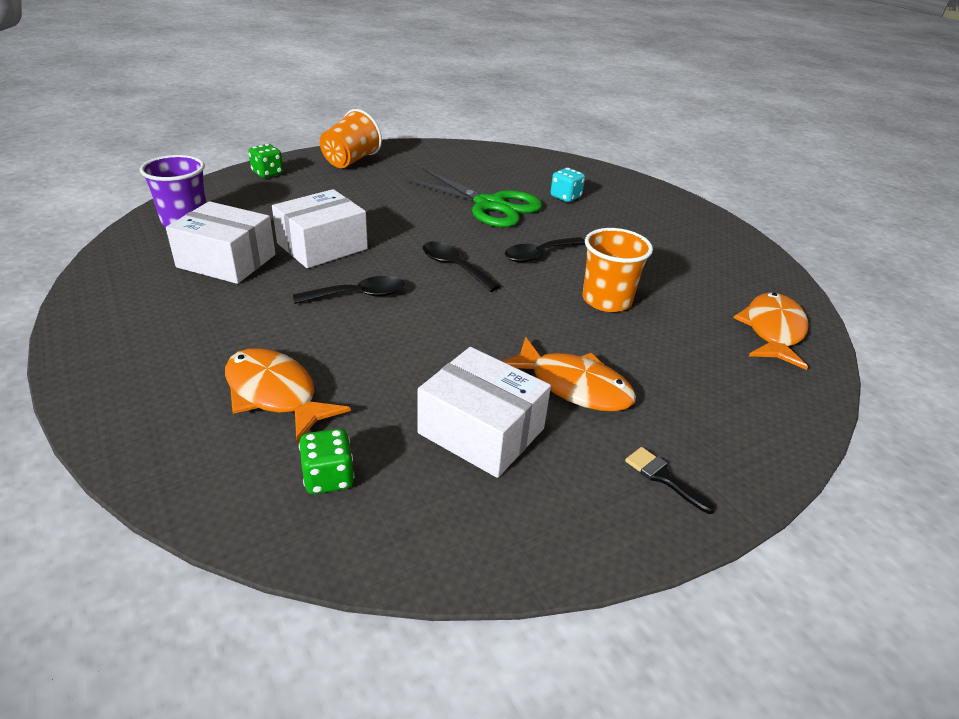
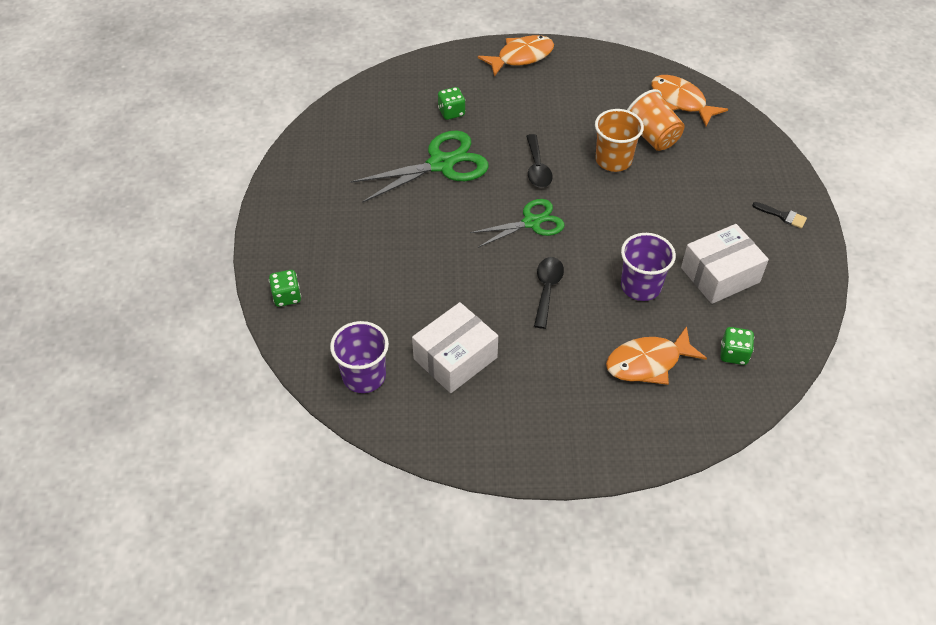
camera: 60 degrees left, 15 degrees up
(322, 246) = (460, 291): white box -> none
(350, 161) = (292, 227): orange cup -> orange cup (652, 137)
(409, 362) = (640, 286): none -> purple cup
(454, 267) = (531, 222): black spoon -> green scissors
(565, 197) = (451, 112): turquoise dice -> green dice
(573, 386) = (696, 218): orange fish -> orange fish (521, 57)
(663, 477) = (782, 216): black brush -> black brush turned 135 degrees counterclockwise

